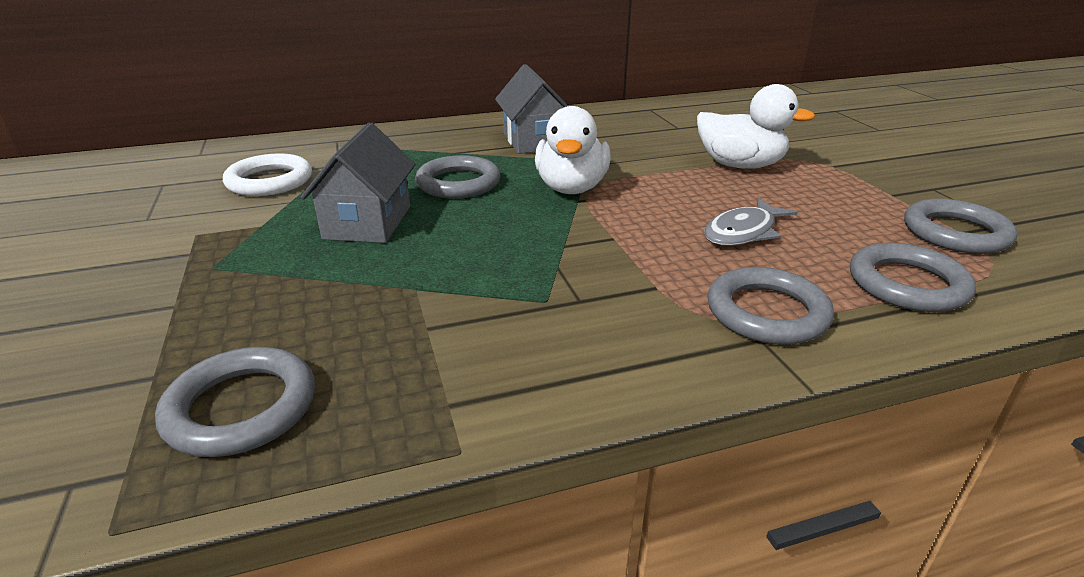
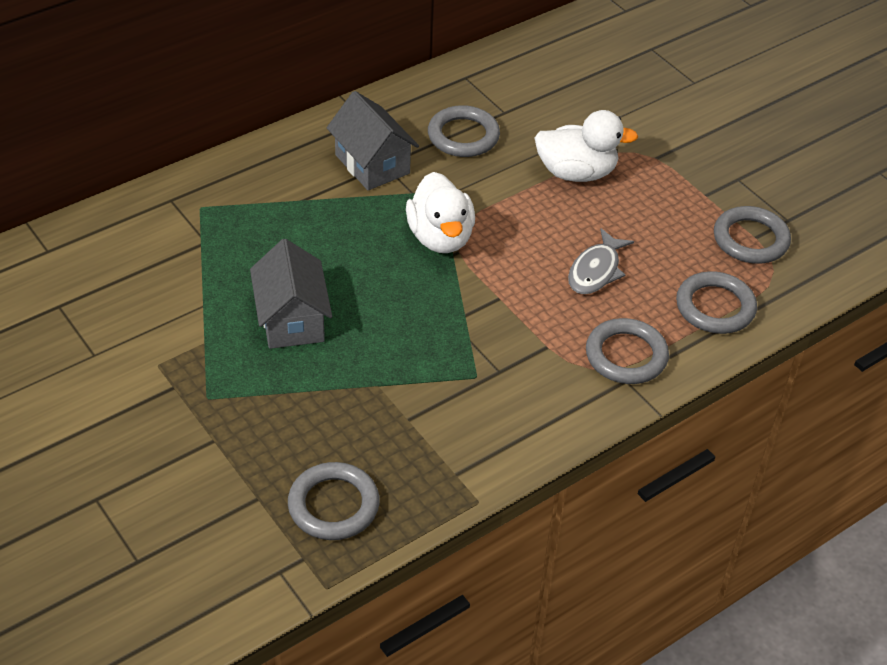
camera: 20 degrees left, 15 degrees up
(269, 181) = (159, 281): white ring -> none
(458, 183) = (337, 249): grey ring -> grey ring (463, 136)

